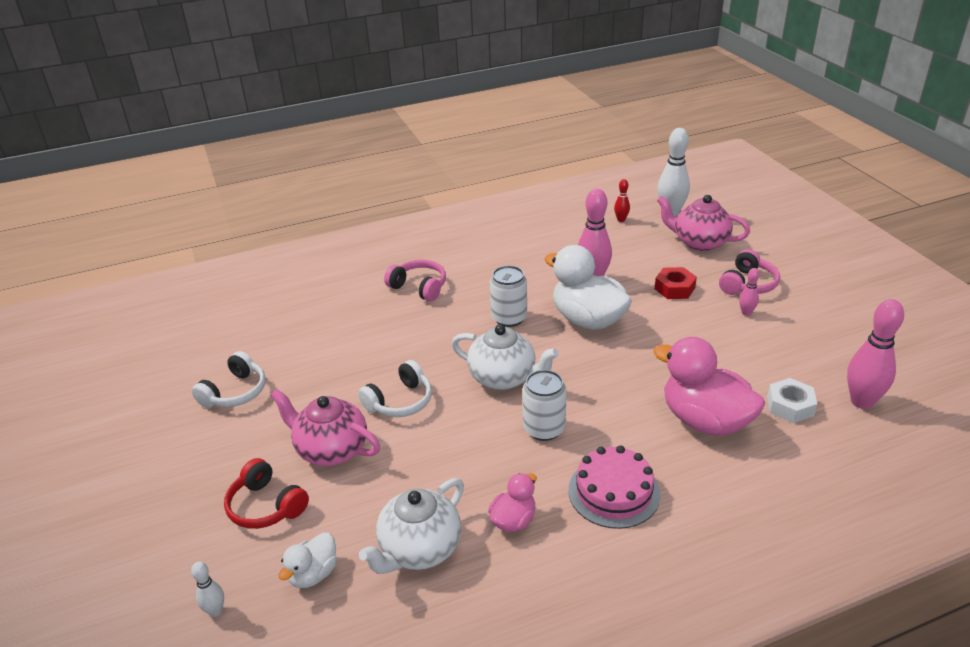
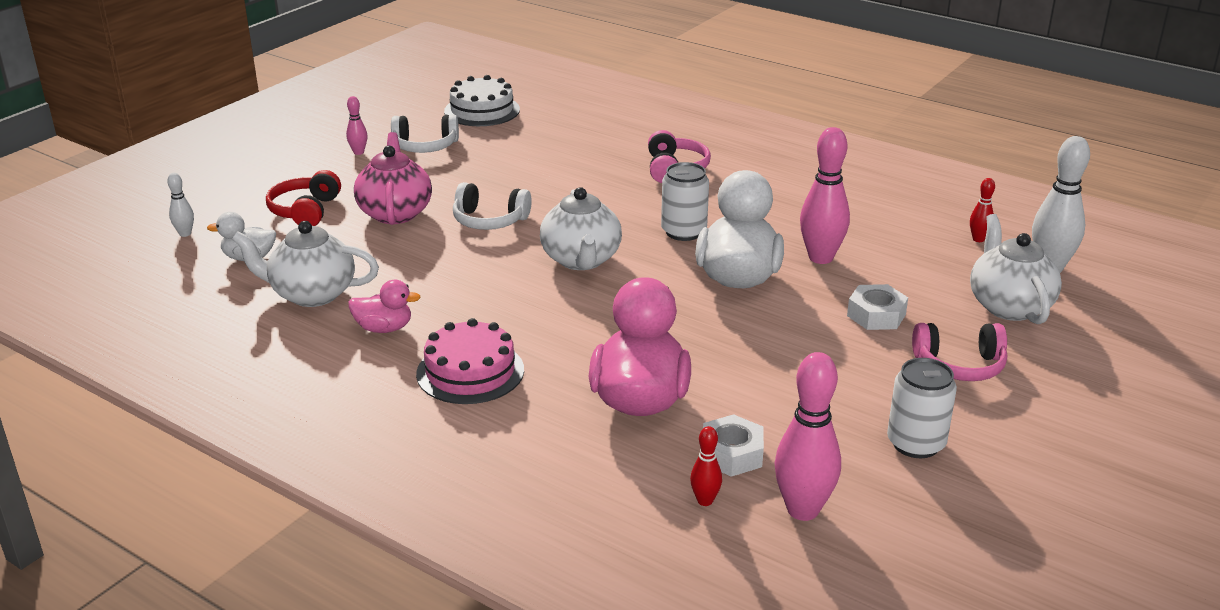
camera: 55 degrees right, 5 degrees down
(212, 339) = (482, 110): none -> white cake
(544, 429) = (526, 305): white can -> white can (915, 443)
(674, 288) = (876, 315): red nut -> white nut
(699, 242) = (1008, 306): pink teapot -> white teapot
(746, 313) = (890, 379): pink bowling pin -> pink bowling pin (358, 152)
(834, 437) = (705, 501): none -> red bowling pin

